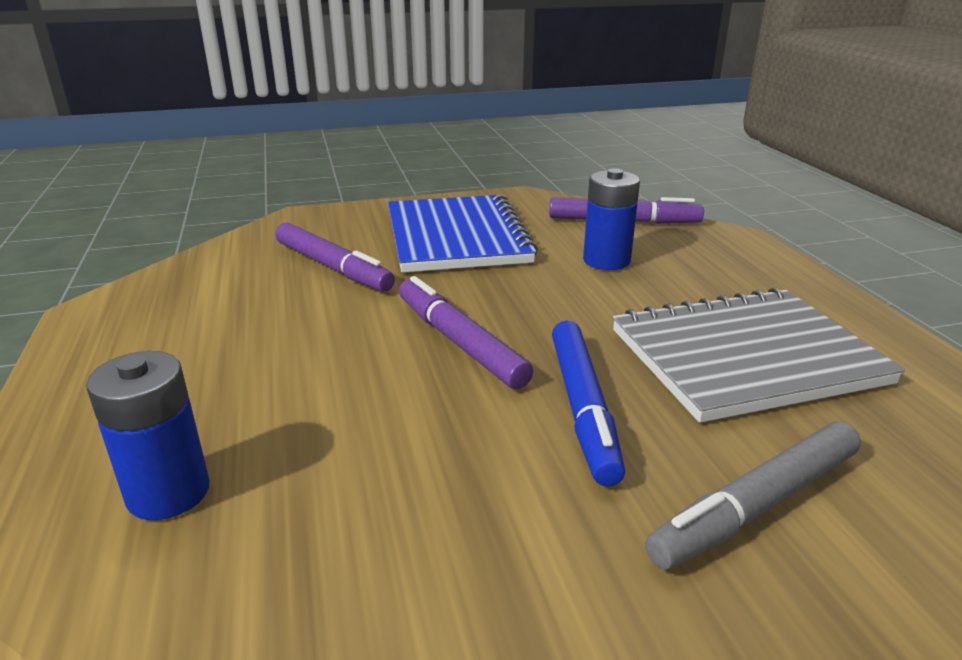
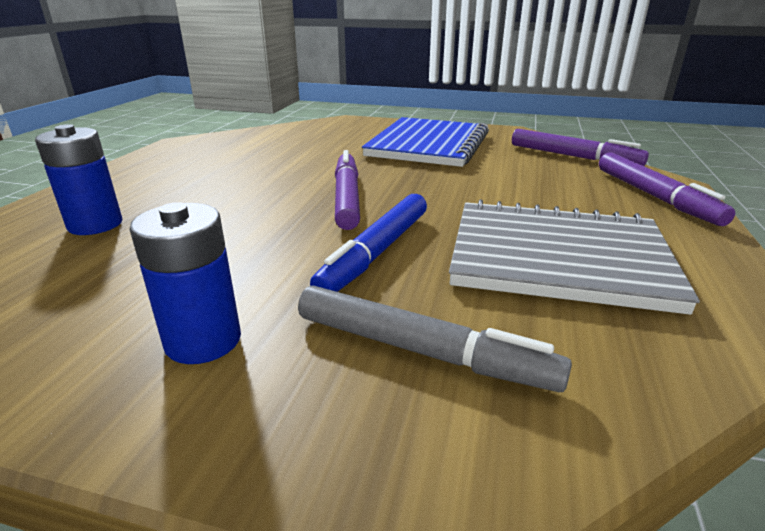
camera: 30 degrees right, 0 degrees up
(333, 267) = (327, 146): purple marker -> purple marker (654, 197)
(606, 260) = (523, 176): blue battery -> blue battery (203, 340)
(757, 506) = (421, 351): grey marker -> grey marker turned 150 degrees counterclockwise

